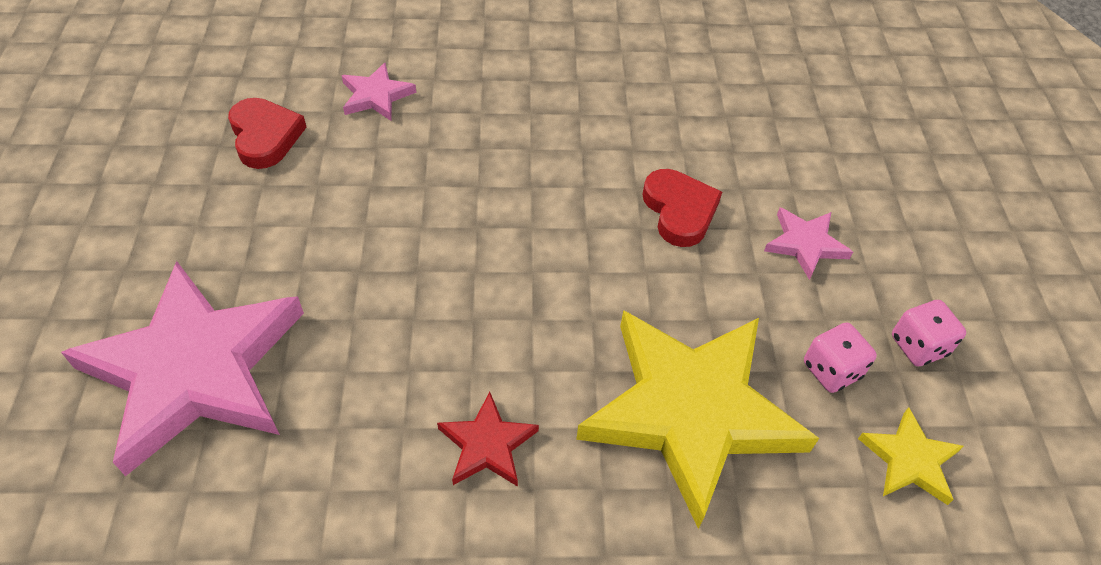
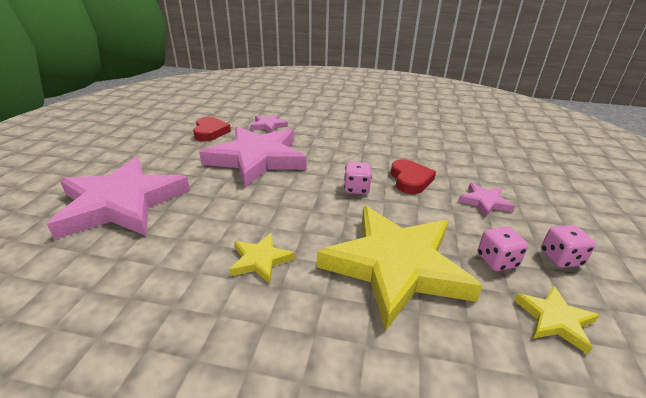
camera: 15 degrees right, 20 degrees down
(391, 203) = (257, 159): none -> pink star
(487, 445) = (260, 260): red star -> yellow star
(594, 252) = (356, 189): none -> pink dice

